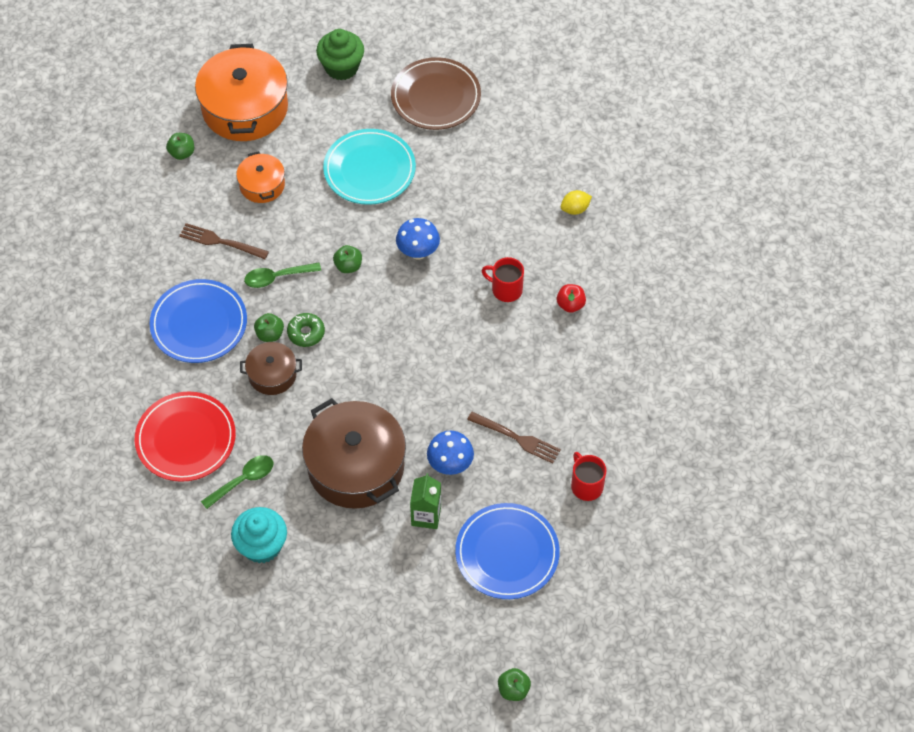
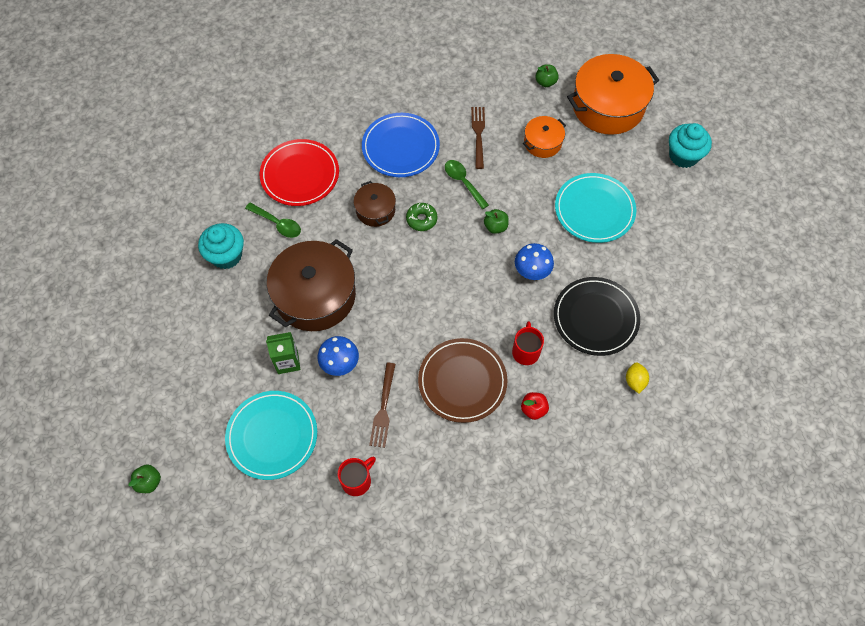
camera: 70 degrees right, 5 degrees up
(270, 334) = (410, 196): green apple -> none
(341, 67) = (683, 156): green cupcake -> turquoise cupcake
(435, 97) = (693, 233): brown plate -> brown plate (462, 381)
(494, 215) = (595, 318): none -> black plate
(507, 553) = (272, 436): blue plate -> turquoise plate
(575, 209) = (634, 381): yellow lemon -> yellow lemon turned 45 degrees clockwise

